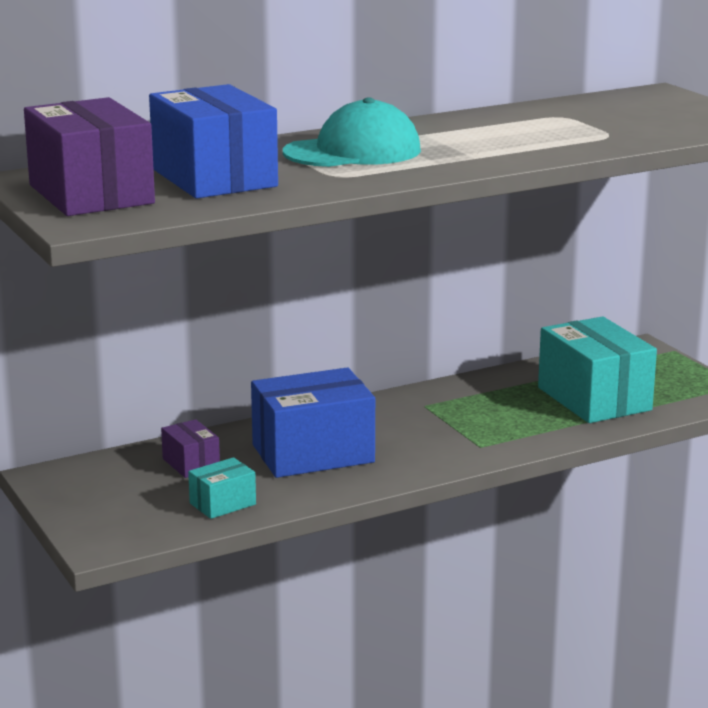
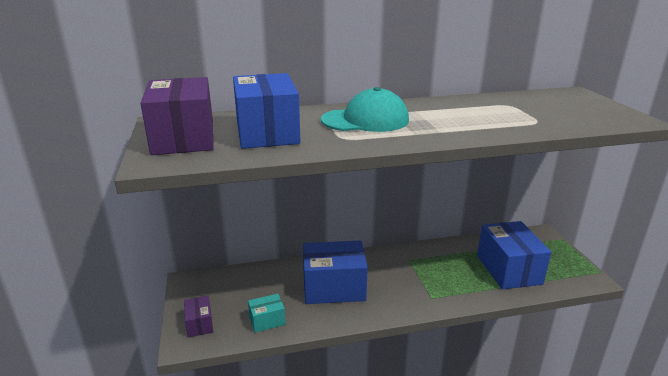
camera: 15 degrees right, 5 degrees up
(191, 464) = (265, 284): purple box -> purple box (199, 324)
(594, 399) = (508, 269): turquoise box -> blue box

